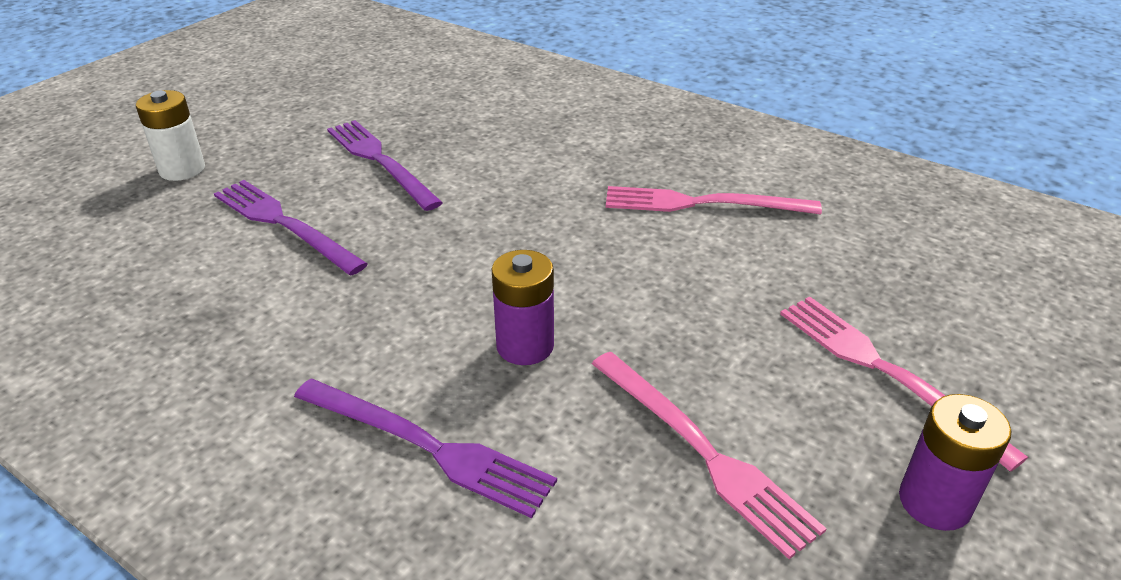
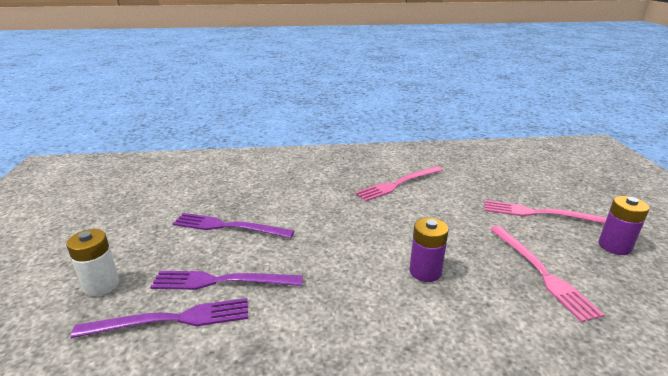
camera: 40 degrees left, 10 degrees down
(427, 446) = (457, 338): purple fork -> purple fork (171, 319)
(702, 451) = (541, 272): pink fork -> pink fork turned 60 degrees clockwise

